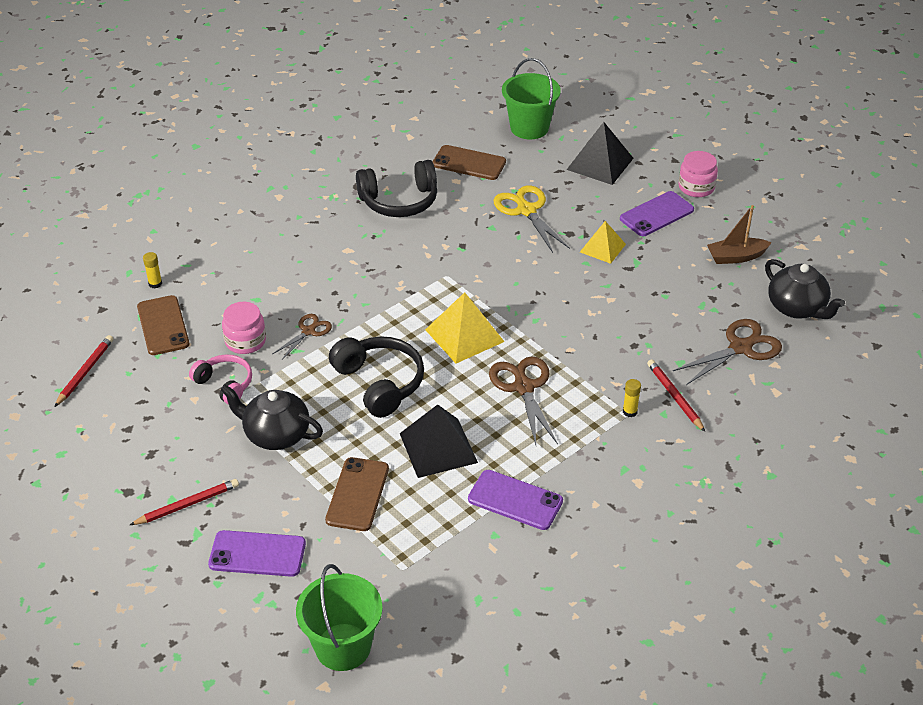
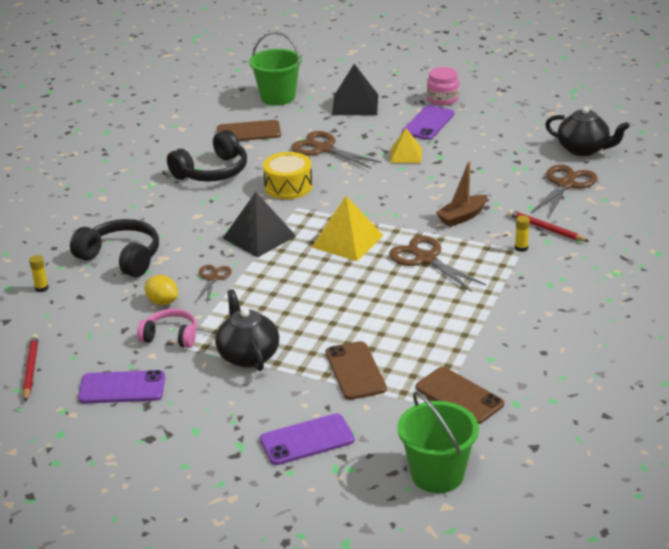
camera: 25 degrees left, 10 degrees down
(163, 325) = (76, 314): brown phone -> brown phone (459, 396)
(187, 504) = (213, 428): red pencil -> none
(245, 341) = (162, 302): pink jar -> yellow lemon
(275, 434) = (248, 355): black teapot -> black teapot turned 75 degrees clockwise
(380, 383) = (306, 293): black headphones -> black headphones (121, 258)
(438, 447) = (393, 319): black pyramid -> black pyramid (259, 237)
(457, 246) = (288, 186): none -> yellow drum
(515, 500) = (486, 331): purple phone -> purple phone (122, 388)
(526, 210) = (324, 149): yellow scissors -> brown scissors
(736, 257) = (511, 132): brown boat -> brown boat (462, 217)

